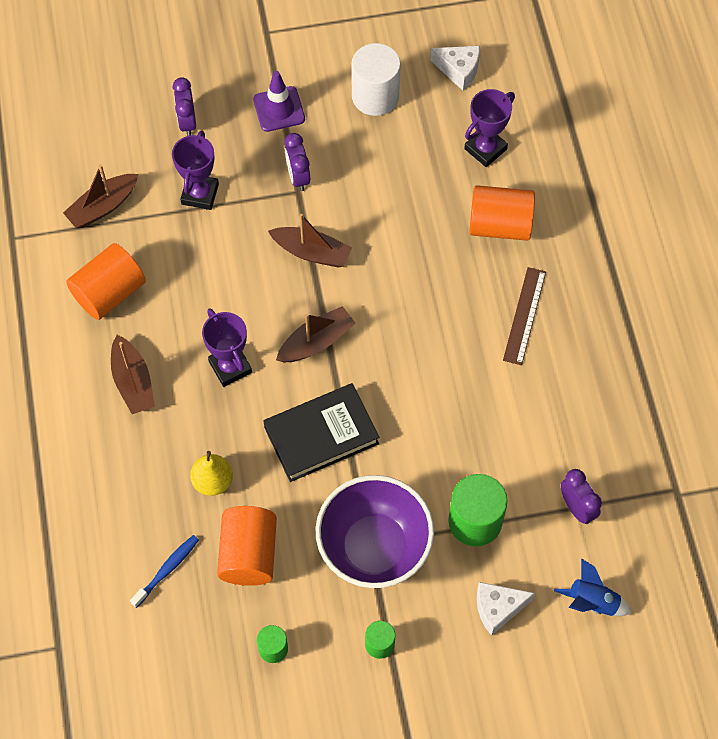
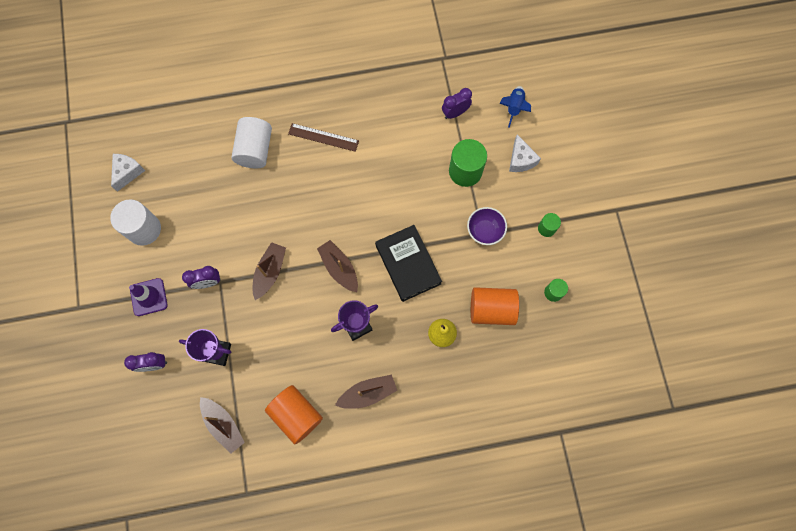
camera: 90 degrees left, 10 degrees up
(167, 570) = (504, 362): blue toothbrush -> none
(374, 548) = (484, 231): purple bowl -> purple bowl, size x0.53
(485, 149) = (194, 157): purple trophy -> none
(499, 225) = (255, 150): orange cylinder -> white cylinder

